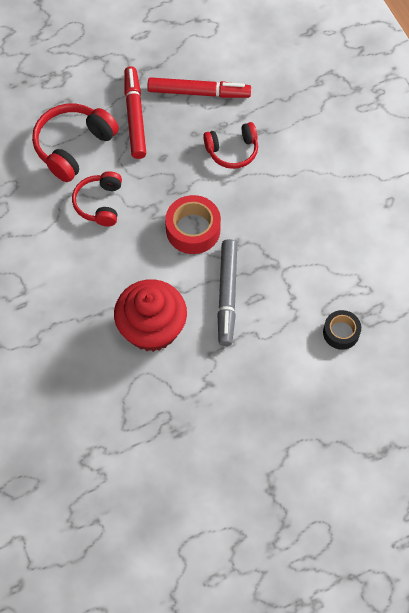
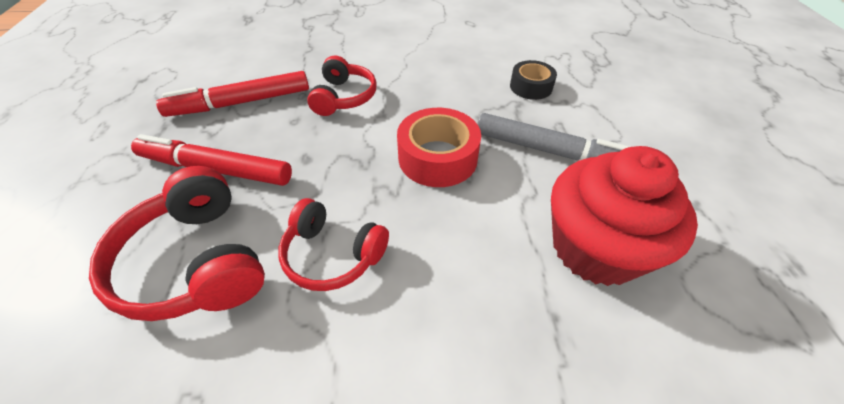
camera: 70 degrees left, 15 degrees down
(199, 93) = (240, 103): red marker -> red marker turned 135 degrees counterclockwise
(341, 332) = (617, 80): black tape -> black tape (531, 87)

